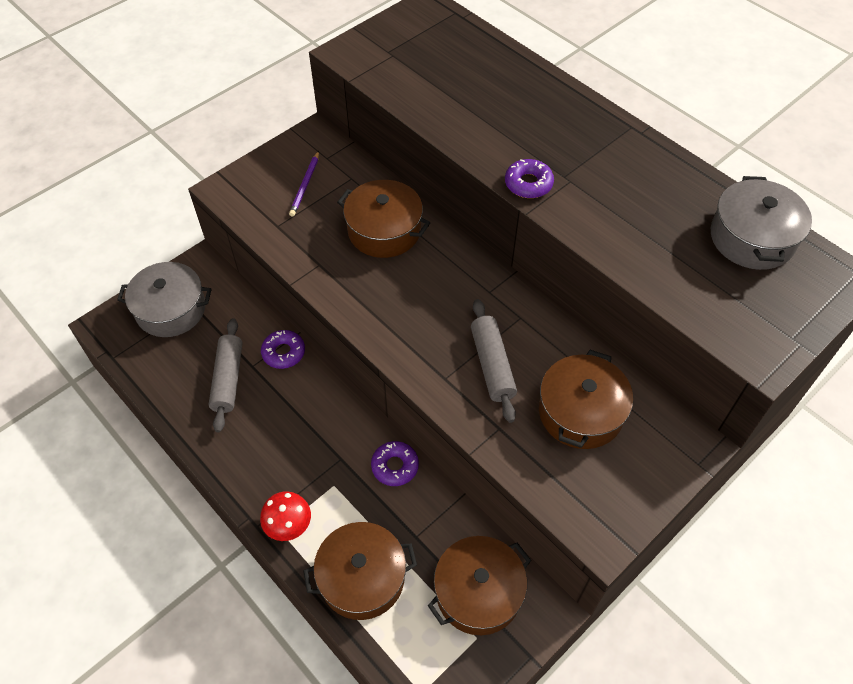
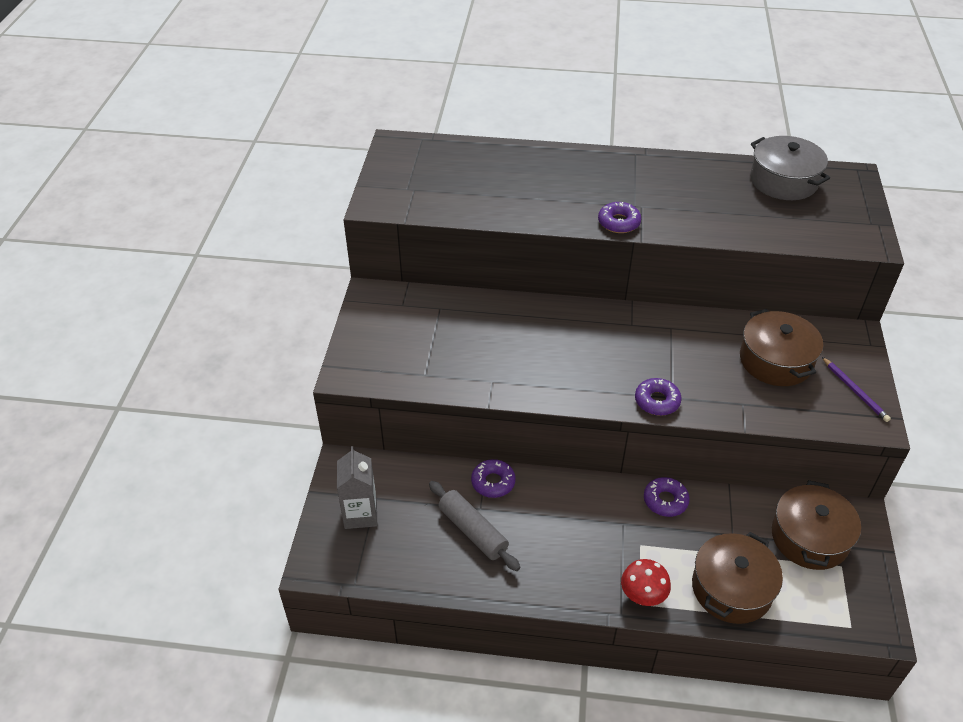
camera: 40 degrees left, 10 degrees down
(171, 309) = (360, 514): grey pot -> grey carton
(305, 185) = (410, 333): purple pencil -> purple pencil (855, 391)
(384, 230) = (510, 329): brown pot -> none
(427, 372) = (657, 401): none -> purple donut
(492, 365) = (690, 368): grey rolling pin -> none

